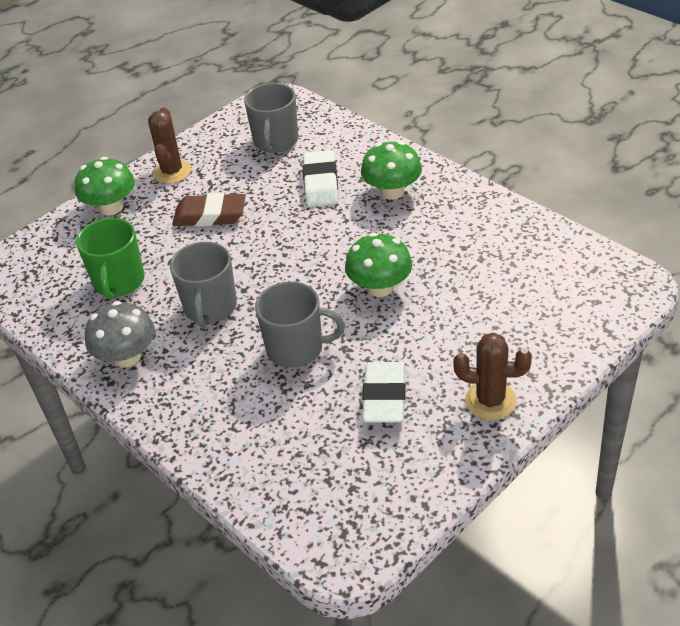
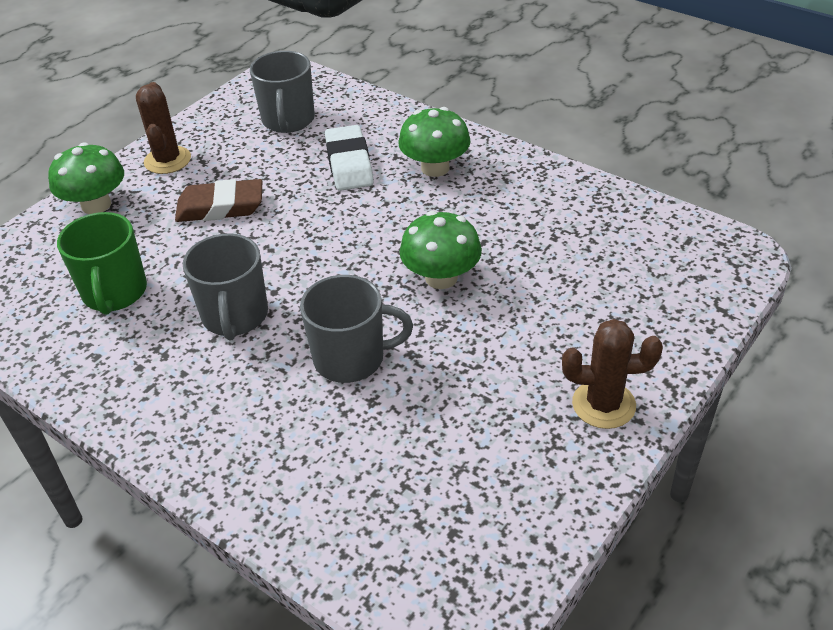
camera: 10 degrees left, 0 degrees up
(127, 357) = (134, 385): grey mushroom -> none
(384, 397) = (472, 411): white eraser -> none

